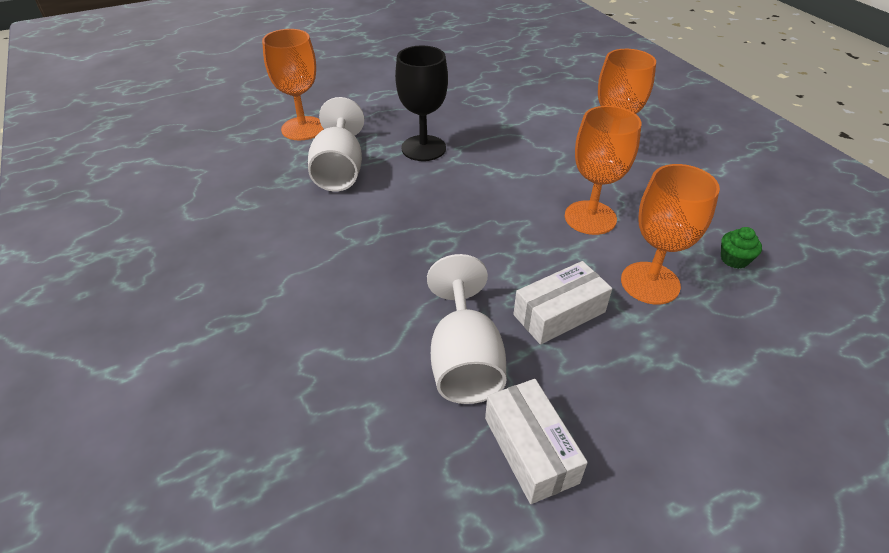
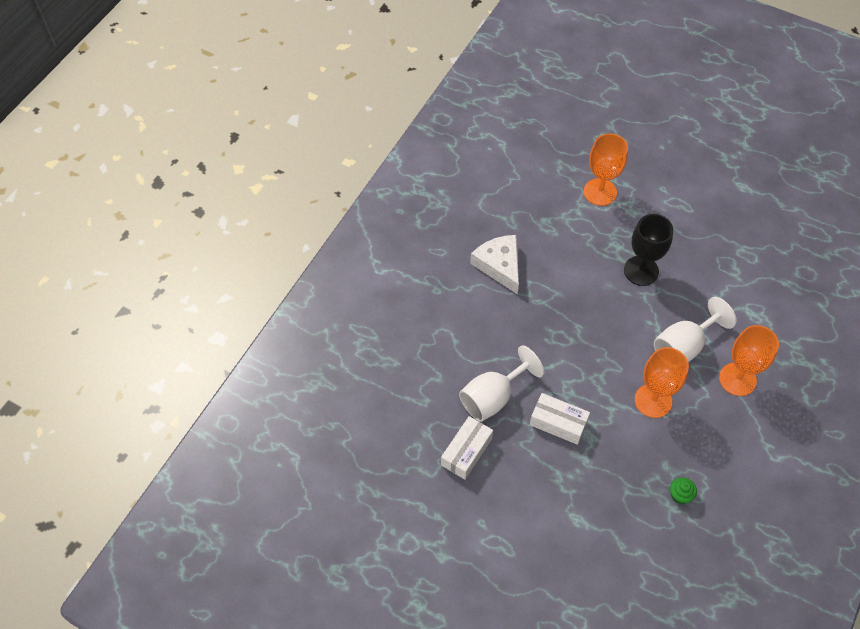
camera: 55 degrees right, 15 degrees up
(285, 244) = (499, 265): none -> white cheese
(339, 170) = (579, 243): white goblet -> white goblet (684, 346)
(650, 283) = (619, 457): orange goblet -> none

